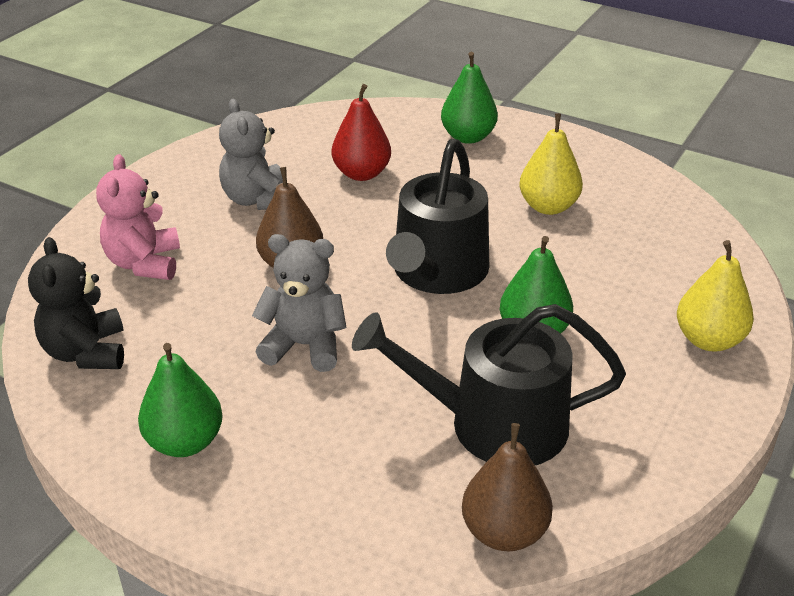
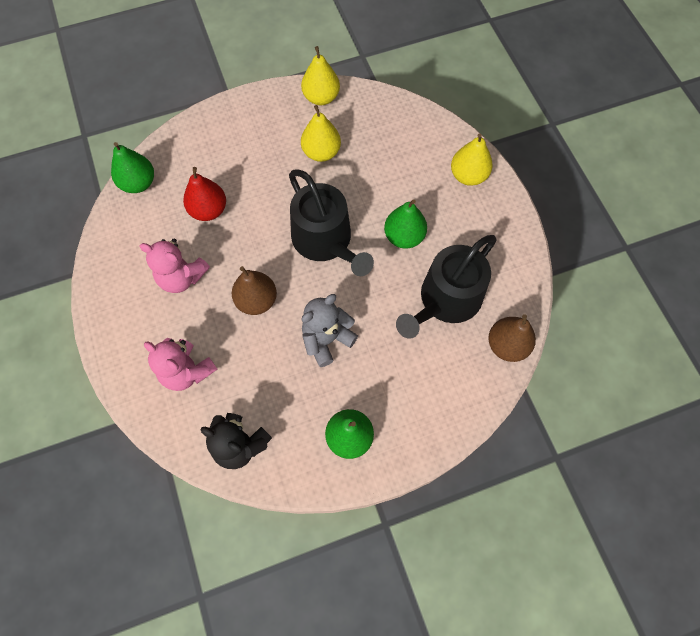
camera: 50 degrees left, 30 degrees up
(257, 200) = (182, 277): grey teddy bear -> pink teddy bear
(468, 137) = (226, 136): green pear -> green pear (138, 183)
(618, 169) = (321, 97): none -> yellow pear

